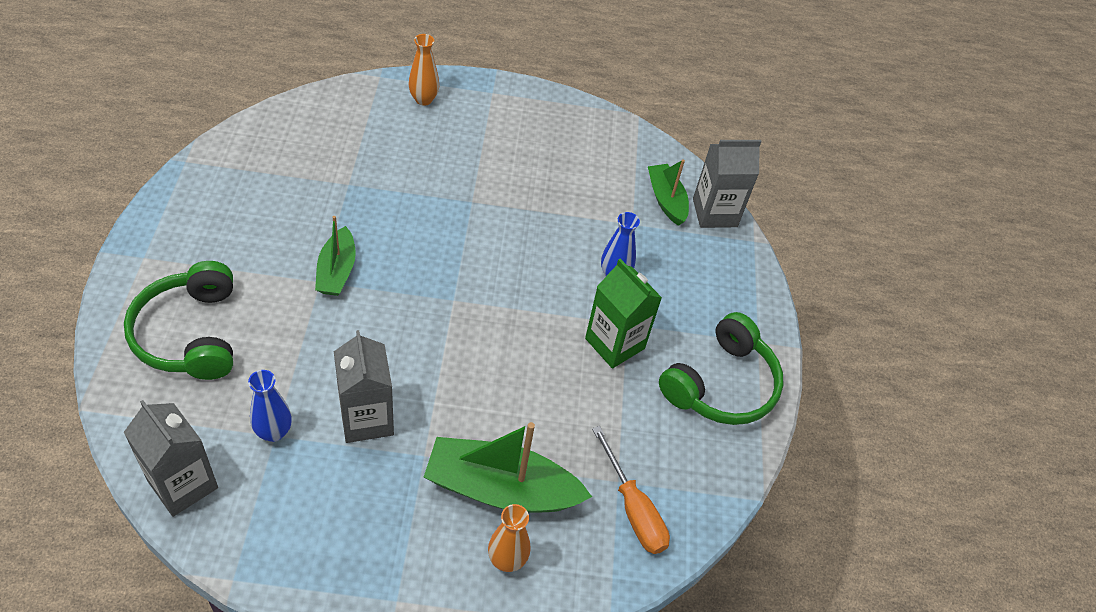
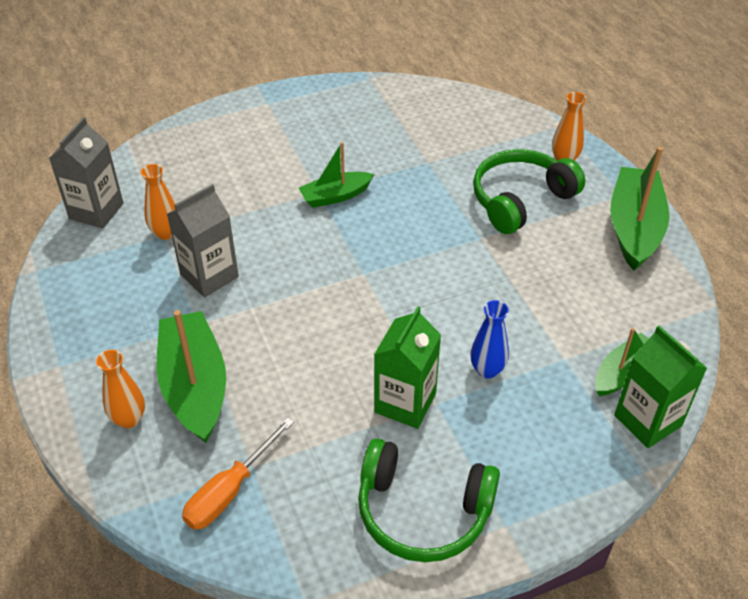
camera: 70 degrees right, 5 degrees down
(190, 334) = (220, 154): green headphones -> green headphones (521, 200)
(274, 432) = (165, 233): blue vase -> orange vase
(532, 108) = (634, 228): none -> green boat
(715, 213) = (647, 420): grey carton -> green carton

